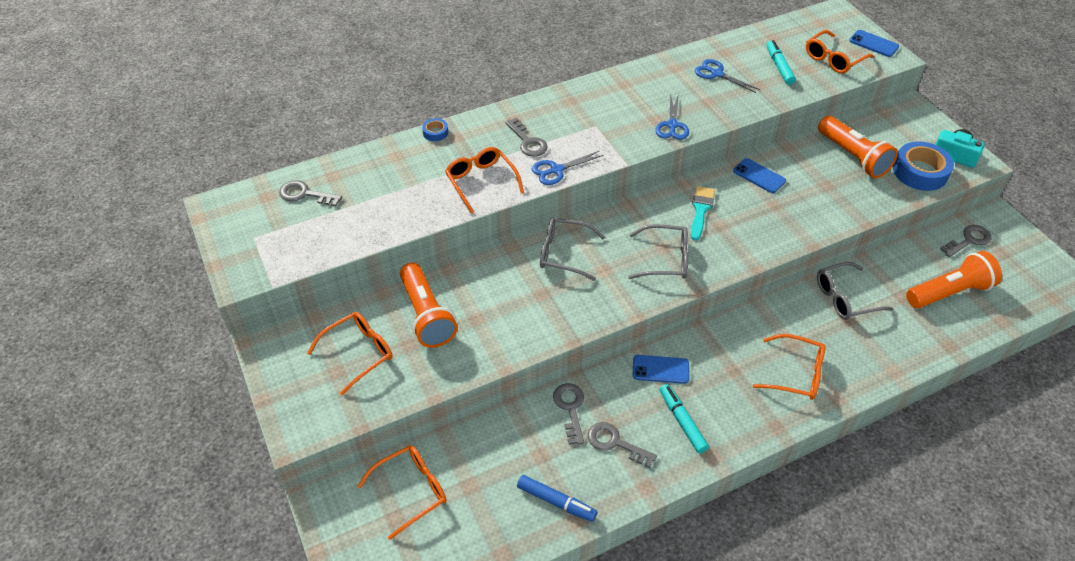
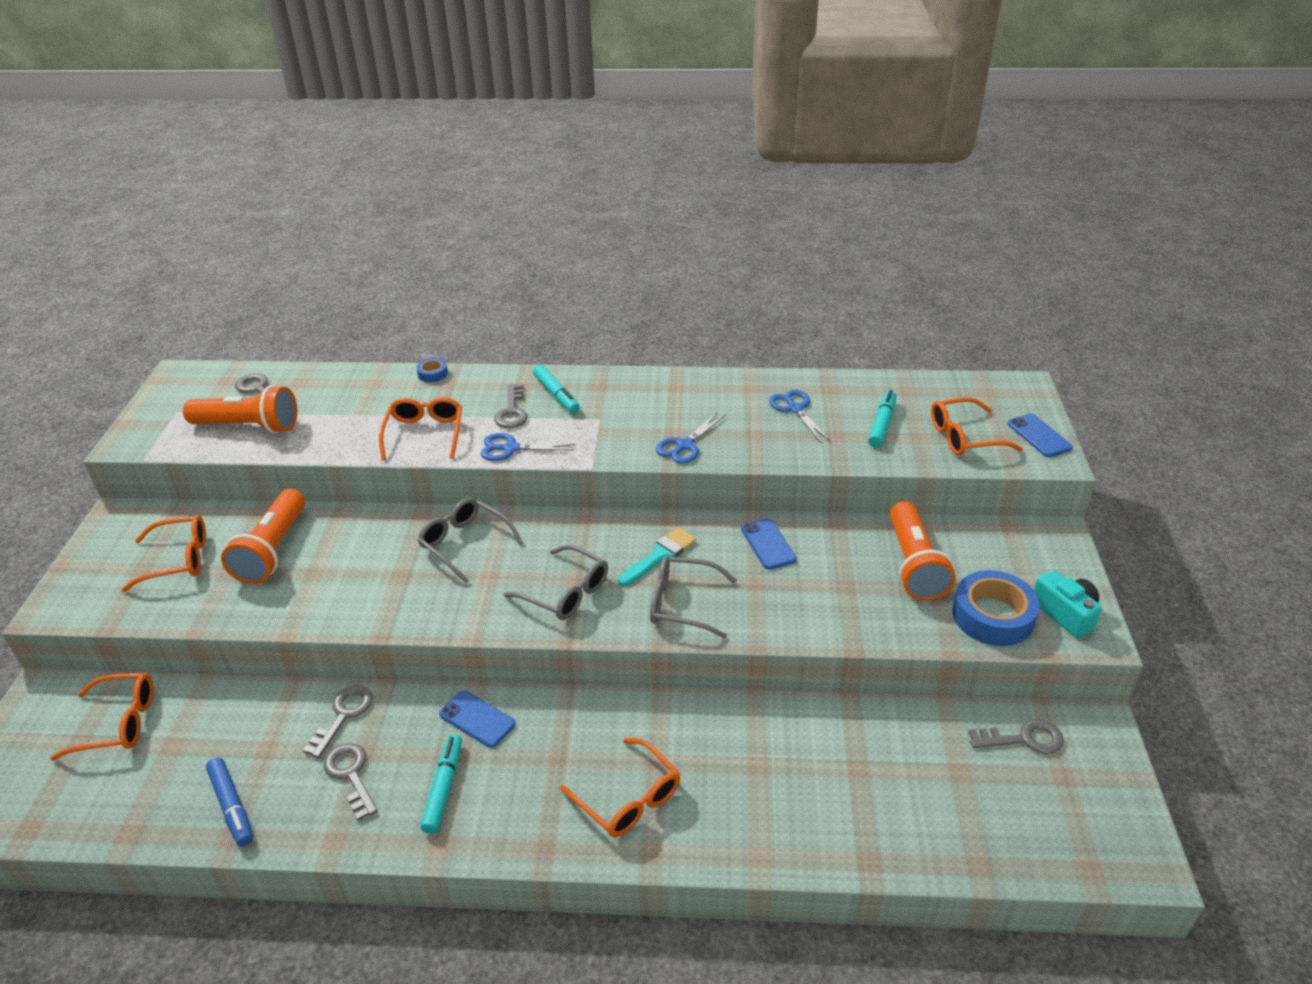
camera: 30 degrees right, 10 degrees down
(546, 118) = (556, 395): none -> turquoise marker
(845, 298) = (778, 737): grey glasses -> grey glasses (682, 603)
(949, 292) = (932, 792): orange flashlight -> orange flashlight (249, 426)

